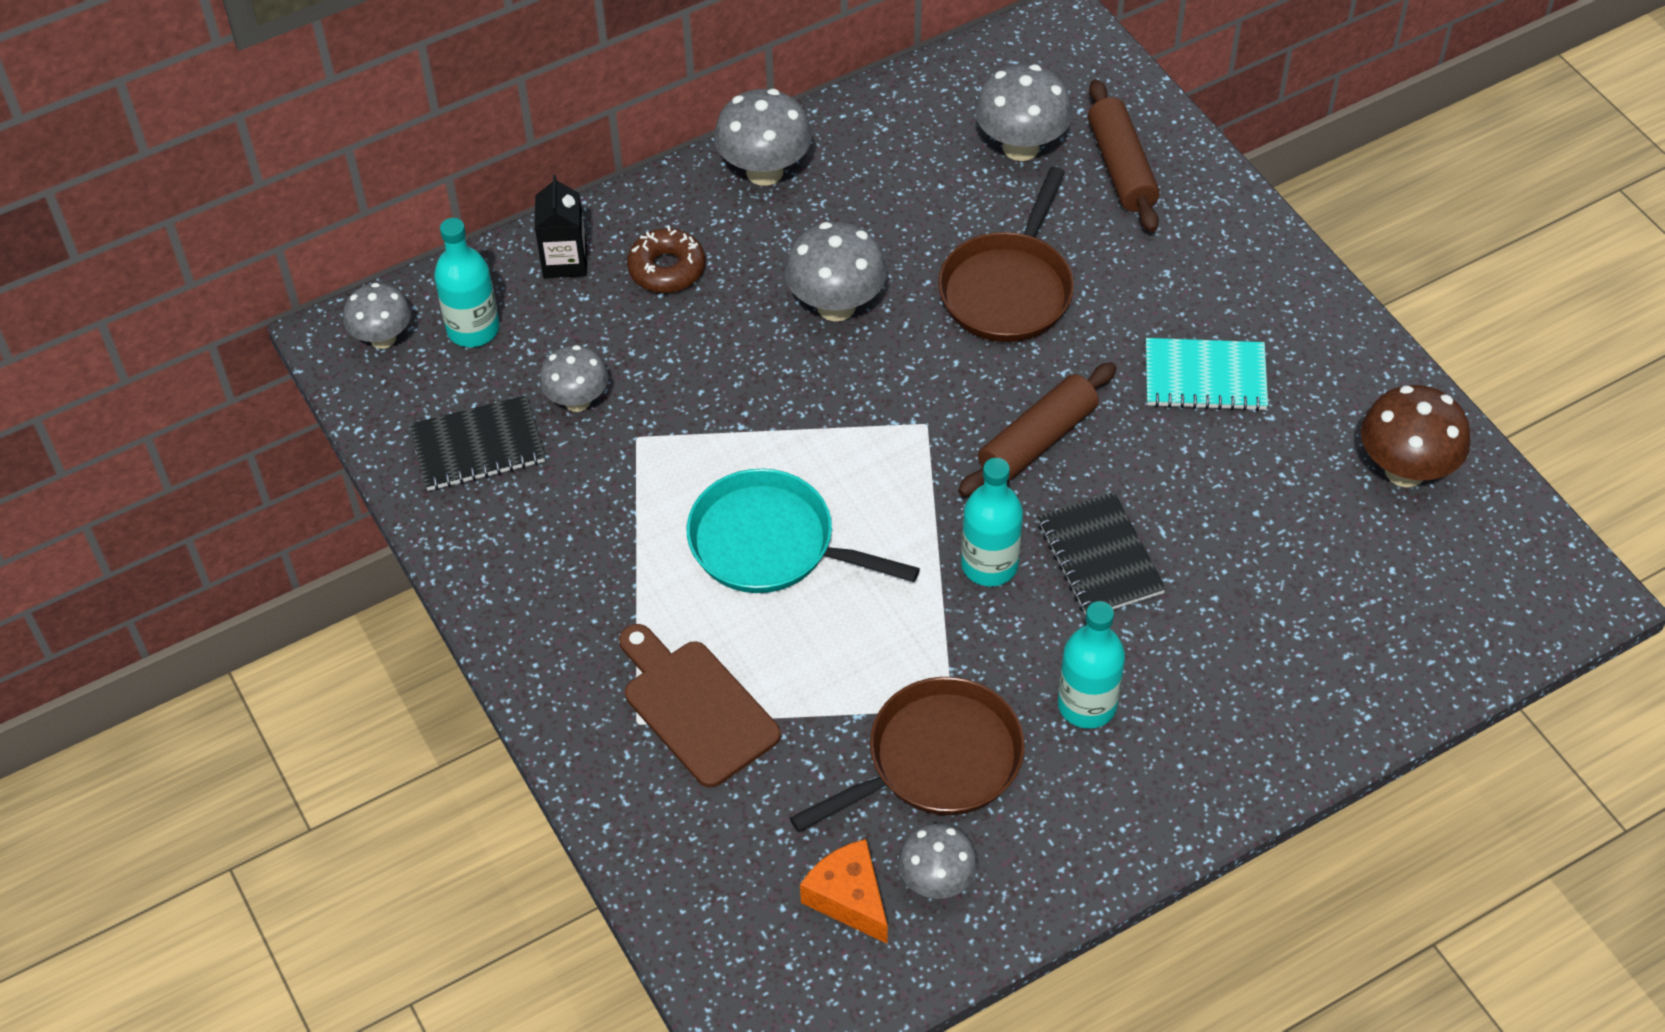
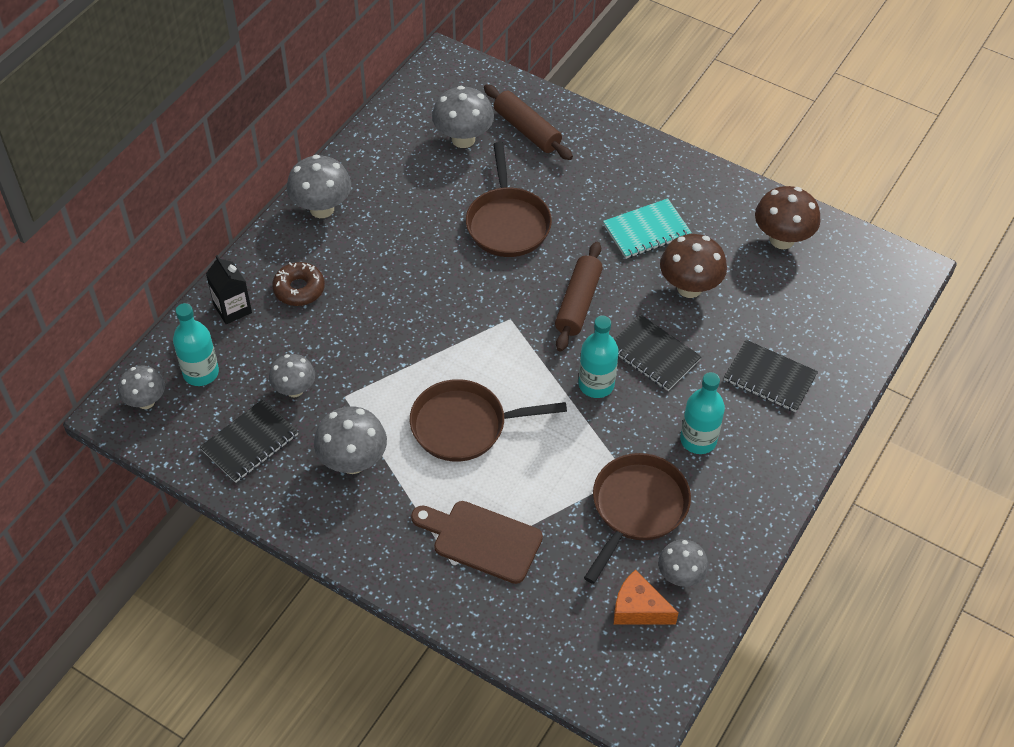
camera: 30 degrees left, 0 degrees up
(770, 543) = (464, 425): turquoise pan -> brown pan
(836, 306) = (415, 271): grey mushroom -> grey mushroom (353, 462)
(1215, 484) = (689, 288): none -> brown mushroom
(1252, 663) = (769, 378): none -> black notebook

